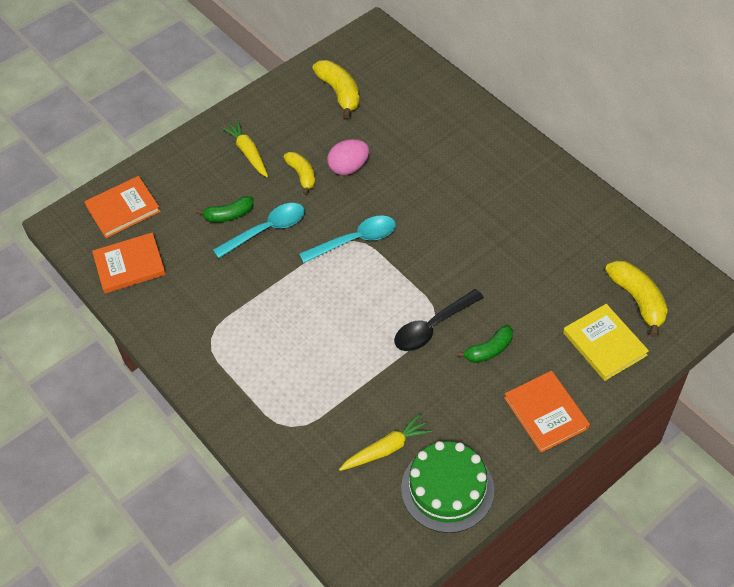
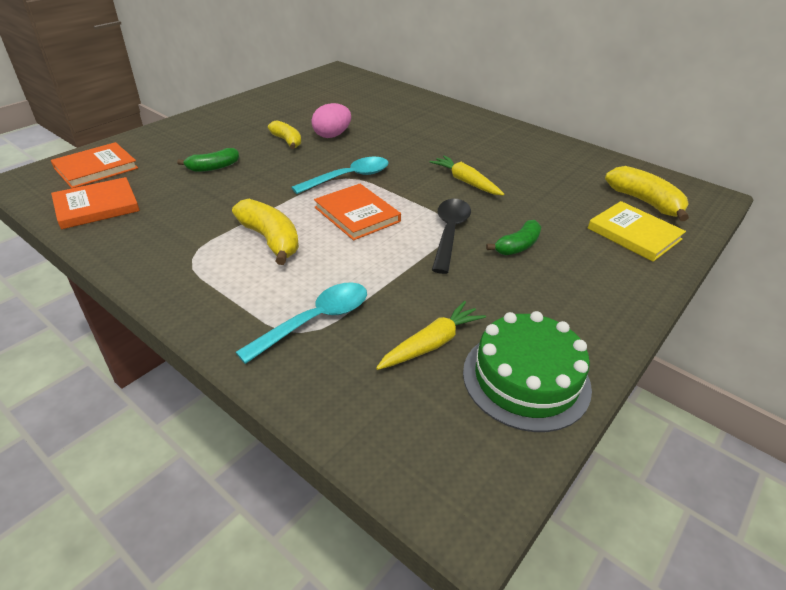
camera: 15 degrees left, 15 degrees down
(248, 153) = (232, 130): yellow carrot -> yellow carrot (466, 182)
(267, 230) = (254, 175): turquoise spoon -> turquoise spoon (315, 321)
(339, 93) = (315, 98): yellow banana -> yellow banana (270, 239)
(432, 327) = (449, 233): black spoon -> black spoon turned 150 degrees clockwise
(546, 413) = (607, 293): orange book -> orange book (357, 214)

